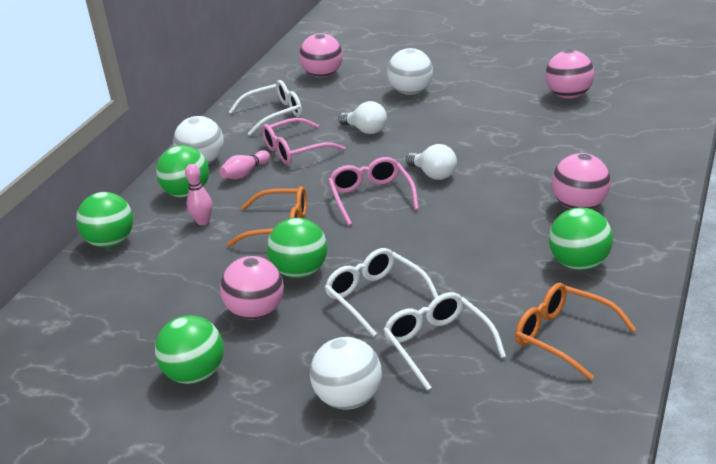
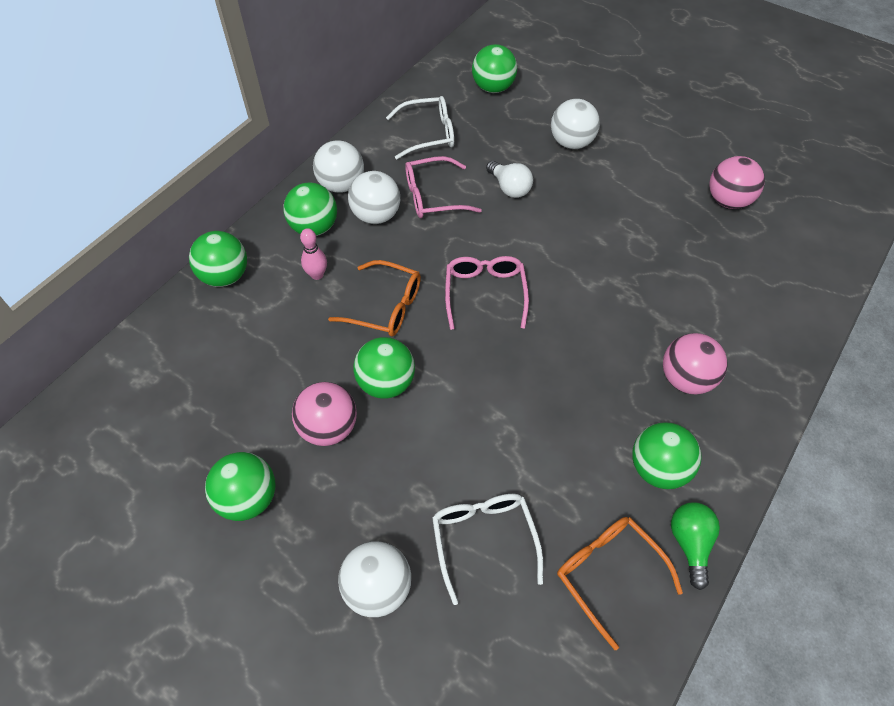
camera: 10 degrees right, 25 degrees up
(245, 173) = (376, 215): pink bowling pin -> white ball
(323, 75) = (493, 88): pink ball -> green ball
(376, 297) = (446, 446): white glasses -> none
(433, 174) = (555, 279): white light bulb -> none
(630, 301) = (690, 544): none -> green light bulb

